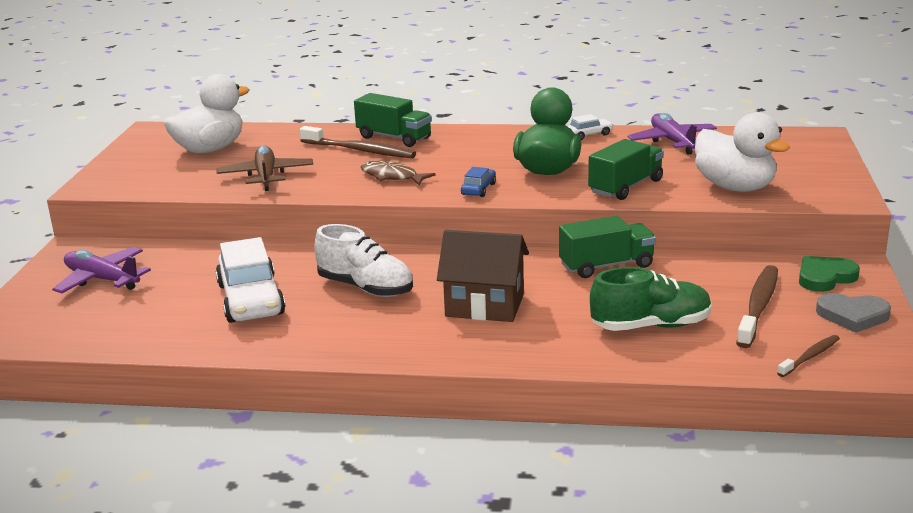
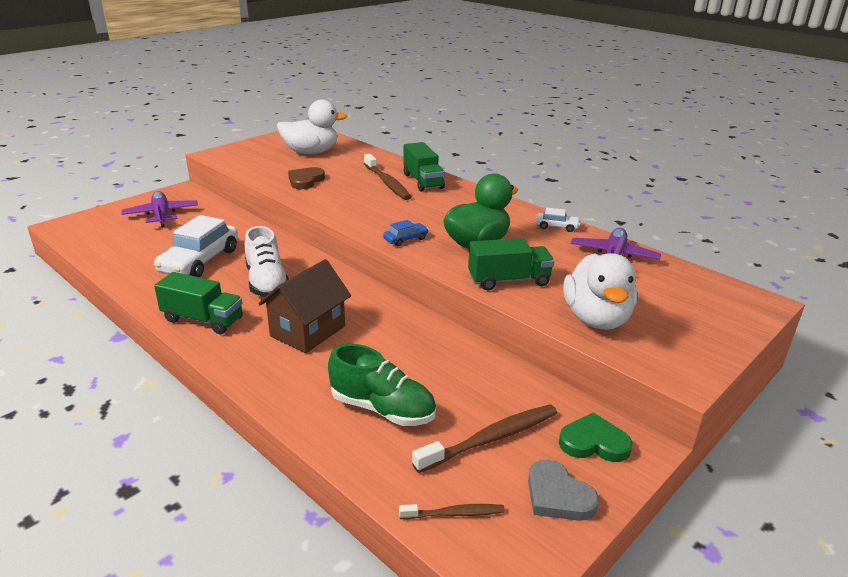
camera: 35 degrees right, 5 degrees up
(266, 176) = (305, 180): brown plane -> brown heart
(392, 176) = (371, 208): brown fish -> none
(484, 305) = (308, 331): brown house -> brown house turned 75 degrees clockwise
(606, 266) = (436, 341): green truck -> green truck (203, 320)

